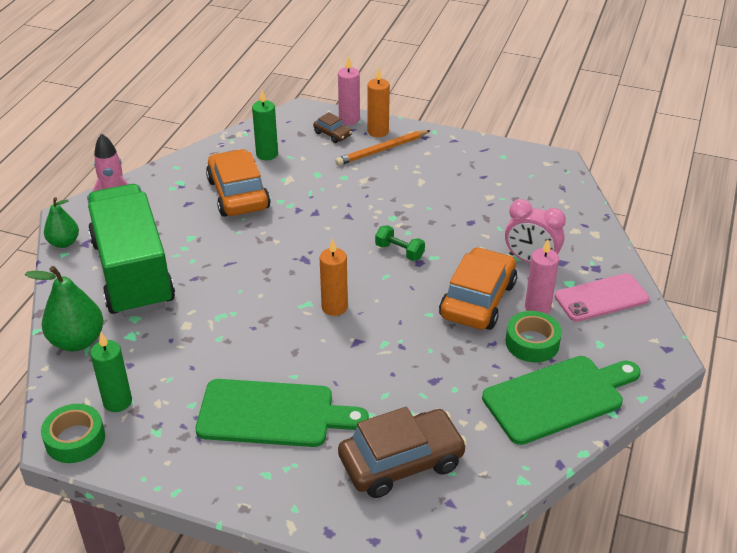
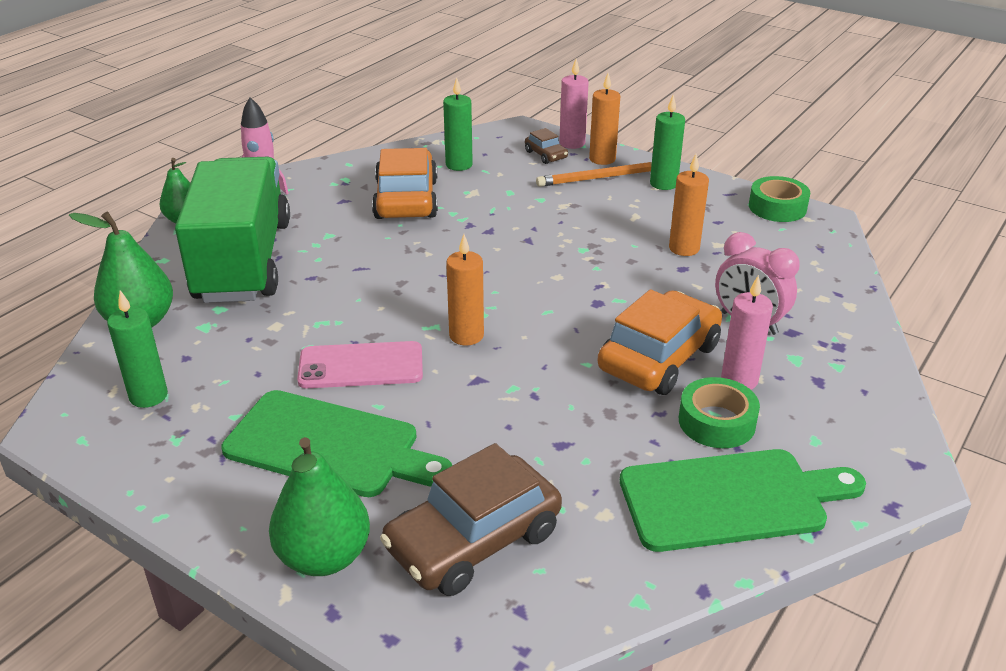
camera: 15 degrees right, 5 degrees down
(75, 439) = (75, 429): green tape -> green tape (777, 207)
(306, 495) = (324, 557): none -> green pear
(399, 252) = (576, 287): green dumbbell -> none
(401, 462) = (473, 540): brown car -> brown car turned 150 degrees clockwise
(432, 148) = (663, 184): none -> green candle
(466, 204) = (684, 248): none -> orange candle
(601, 298) = (835, 383): pink phone -> pink phone (361, 366)

